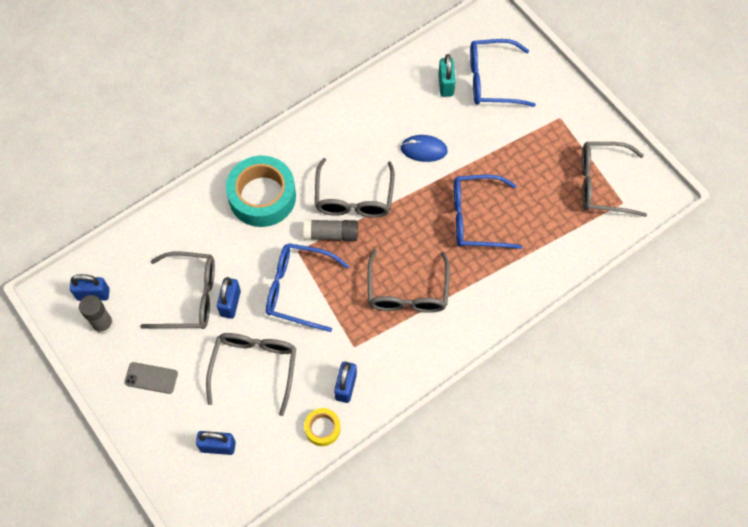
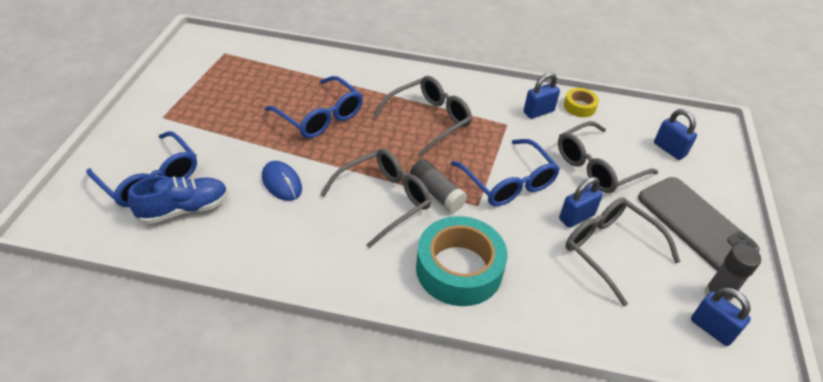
camera: 135 degrees left, 20 degrees down
(151, 378) = (695, 223): grey phone -> grey phone, size x2.10
(446, 84) = (184, 209): turquoise padlock -> blue shoe
(602, 184) = (215, 68): grey glasses -> none

